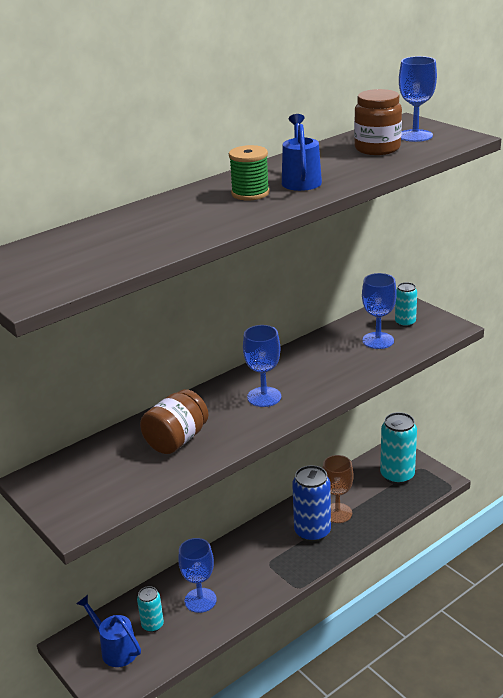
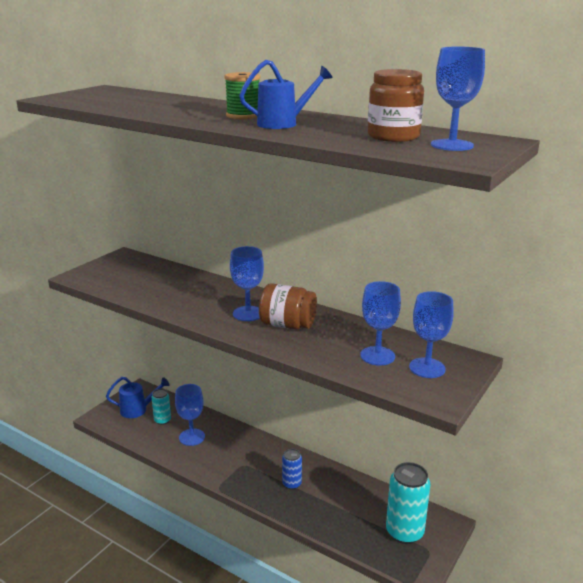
camera: 70 degrees right, 5 degrees down
(115, 649) = (138, 410): blue watering can -> blue watering can turned 60 degrees clockwise
(176, 440) = (176, 290): brown jar -> brown jar (287, 325)
(312, 532) = (292, 484): blue can -> blue can, size x0.55
(337, 513) = (324, 496): brown goblet -> none
(405, 323) = (427, 368): turquoise can -> blue goblet

